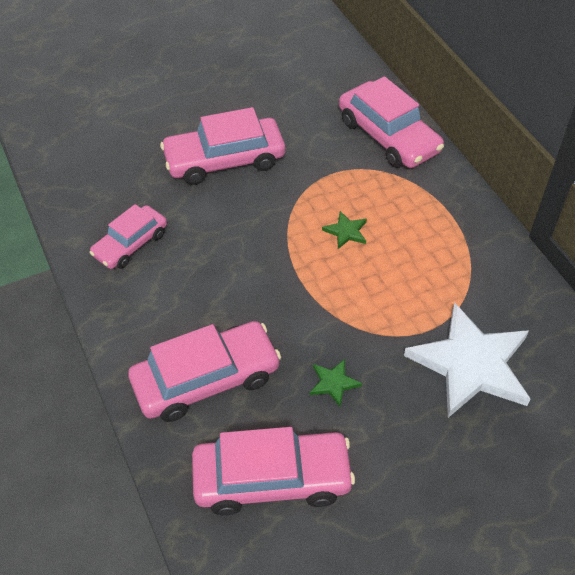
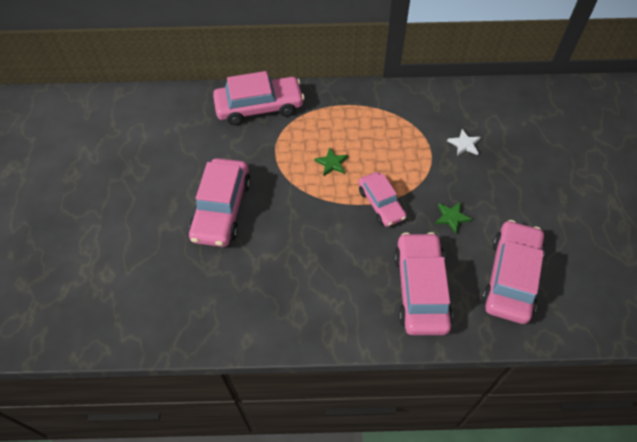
camera: 65 degrees left, 5 degrees up
(130, 244) = (272, 300): pink car -> pink car (381, 204)
(470, 364) = (464, 144): white star -> white star, size x0.41

